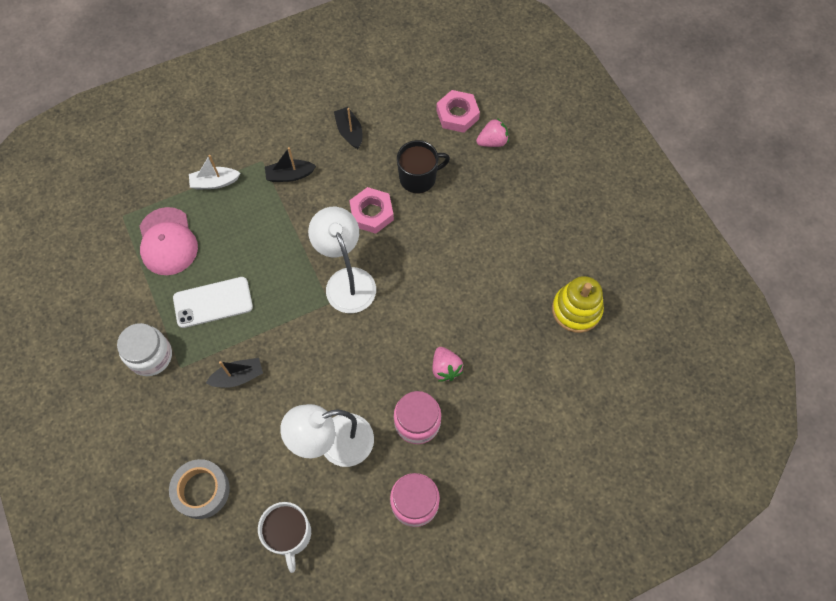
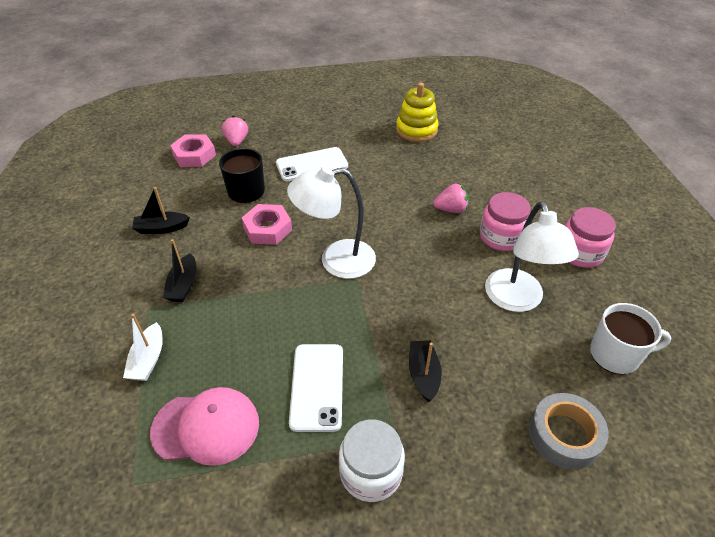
camera: 75 degrees left, 20 degrees down
(476, 221) = (312, 165): none -> white phone

